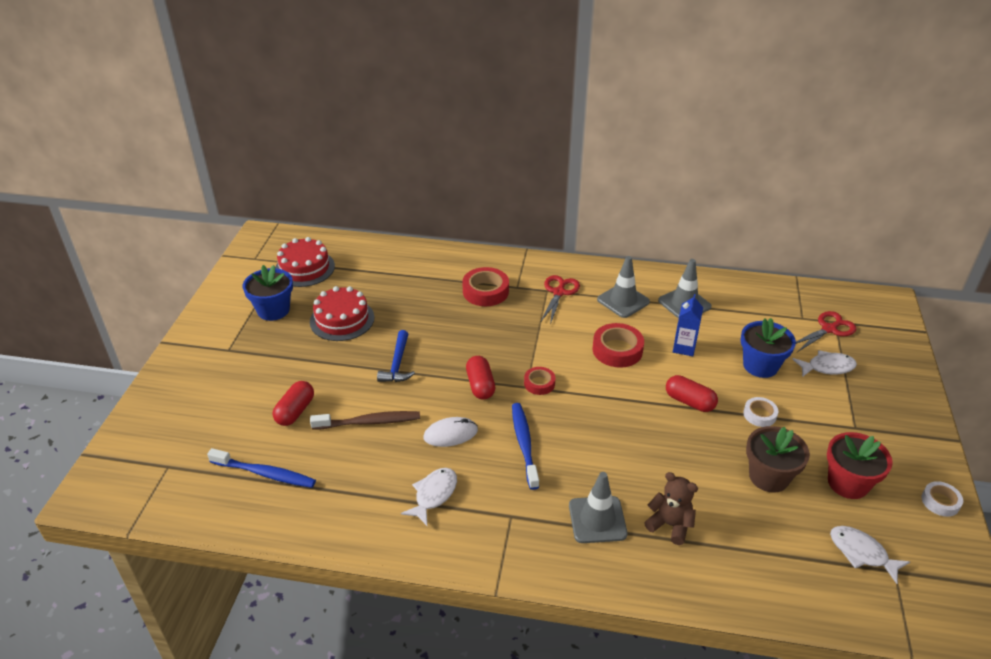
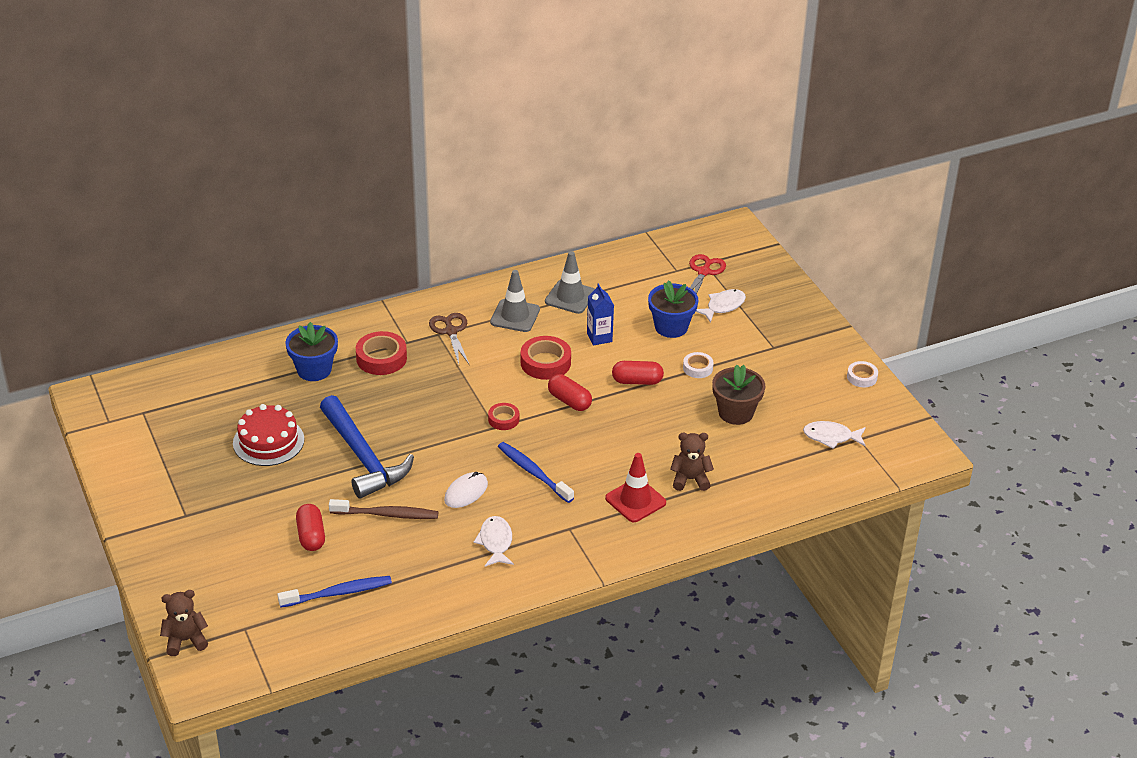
camera: 35 degrees left, 0 degrees up
(119, 453) = (185, 640): none -> brown teddy bear
(273, 310) = (189, 461): blue flower pot -> blue flower pot (314, 370)
(304, 268) = (175, 409): red cake -> none
(369, 422) = (387, 514): brown toothbrush -> brown toothbrush turned 45 degrees clockwise
(397, 364) = (363, 457): blue hammer -> blue hammer, size x1.87
(480, 385) = (454, 443): red capsule -> red capsule (569, 401)
(559, 292) = (451, 331): red scissors -> brown scissors
(597, 520) = (635, 500): grey traffic cone -> red traffic cone
(848, 483) = (793, 392): red flower pot -> none

